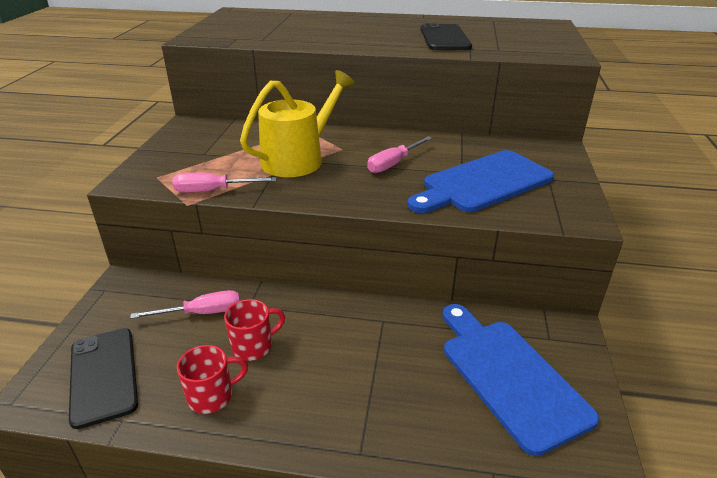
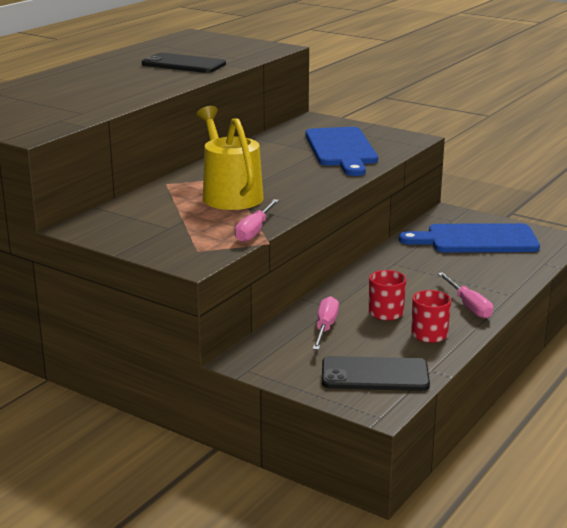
camera: 65 degrees left, 10 degrees down
(394, 164) = (279, 167): pink screwdriver -> pink screwdriver (468, 306)

